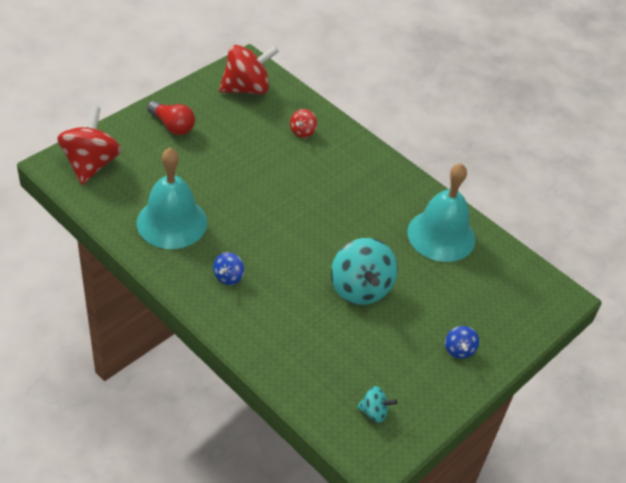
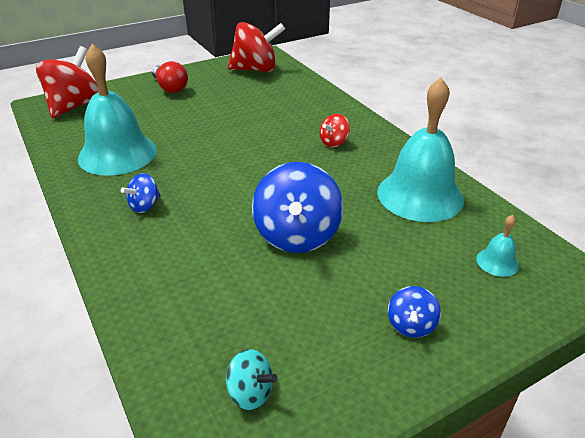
camera: 20 degrees right, 10 degrees down
(302, 132) = (294, 100): red spinning top -> red spinning top (334, 142)
(360, 288) = (297, 236): turquoise spinning top -> blue spinning top
(506, 291) = (497, 262): none -> turquoise bell

